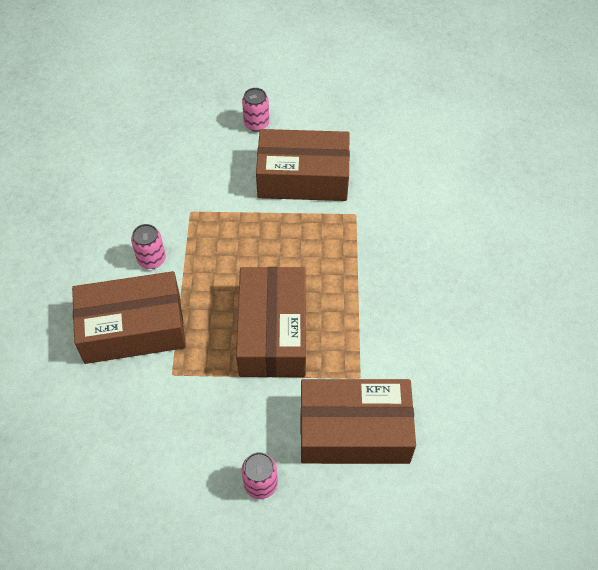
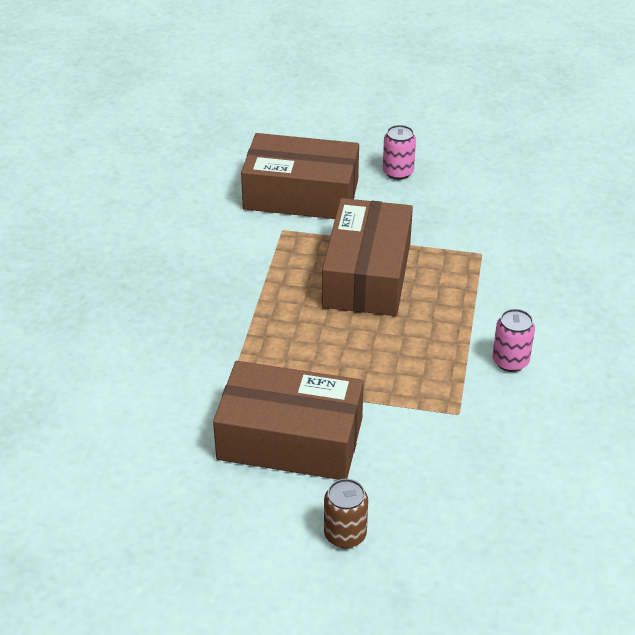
camera: 170 degrees left, 15 degrees down
(133, 328) = (528, 296): brown box -> none
(256, 124) = (345, 534): pink can -> brown can

